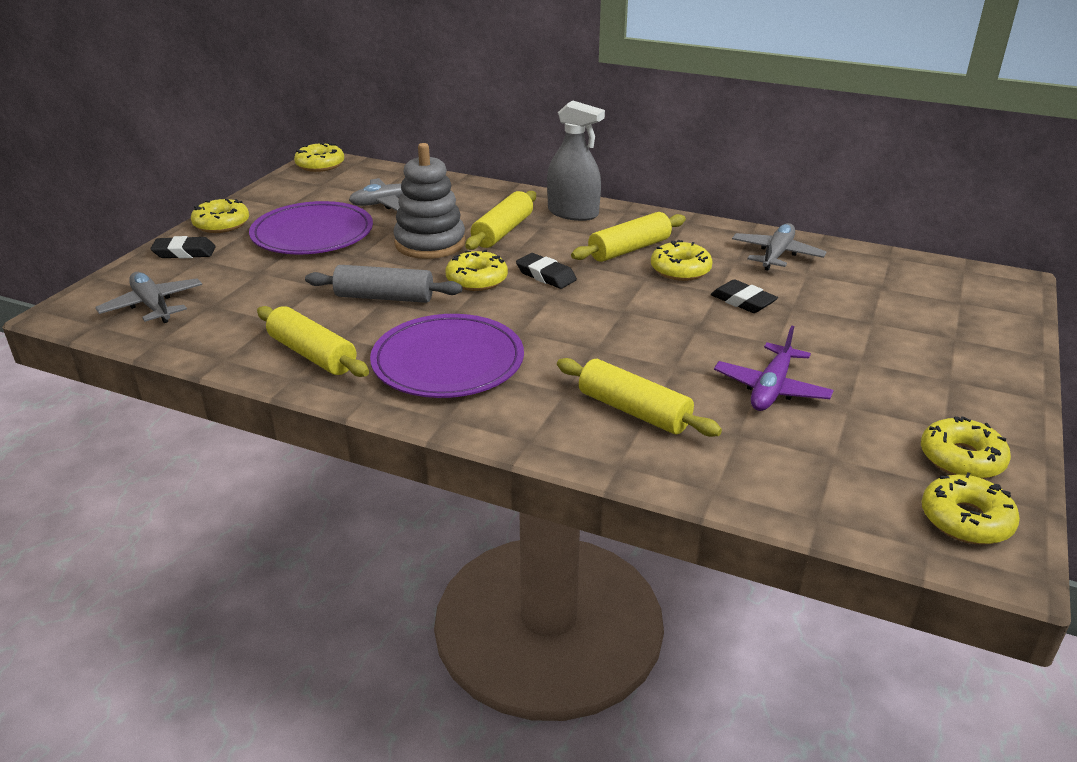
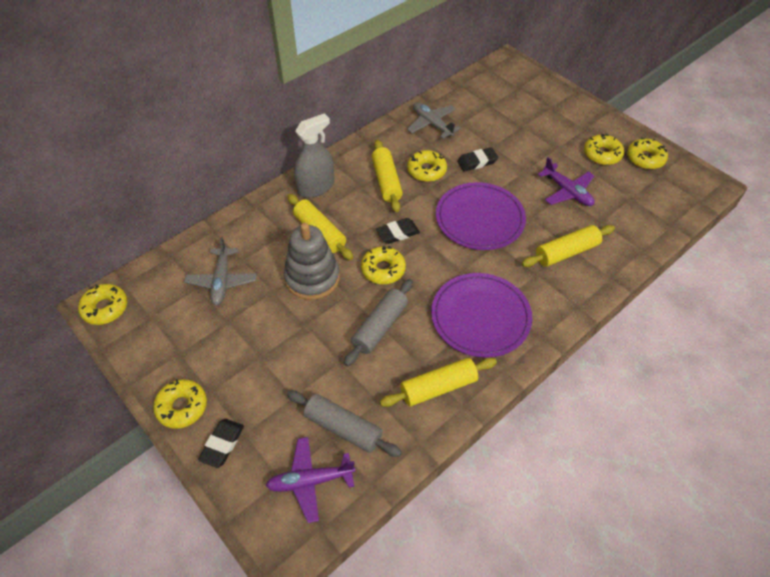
camera: 65 degrees left, 20 degrees up
(152, 306) = (310, 481): grey plane -> purple plane
(227, 308) = (343, 428): none -> grey rolling pin
(312, 234) = (247, 345): purple plate -> purple plate (479, 219)
(966, 520) = (685, 180): yellow donut -> yellow donut (602, 154)

